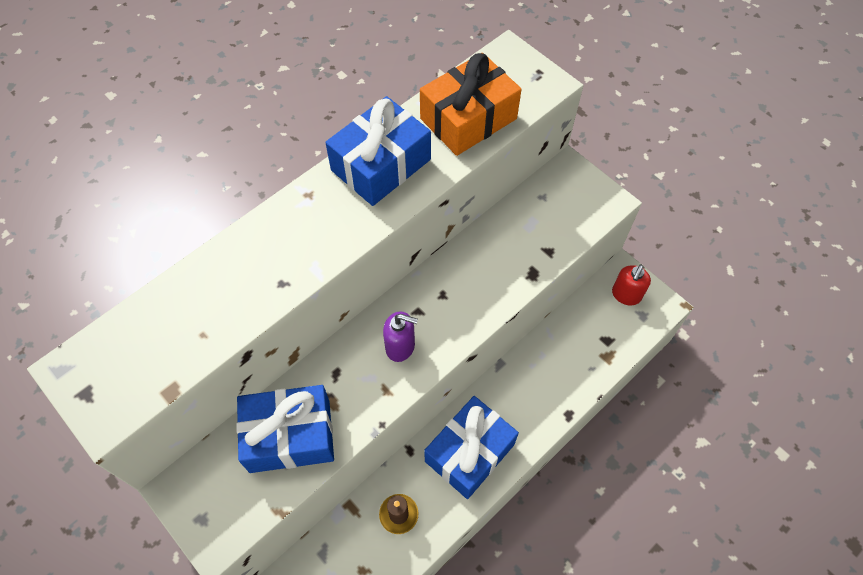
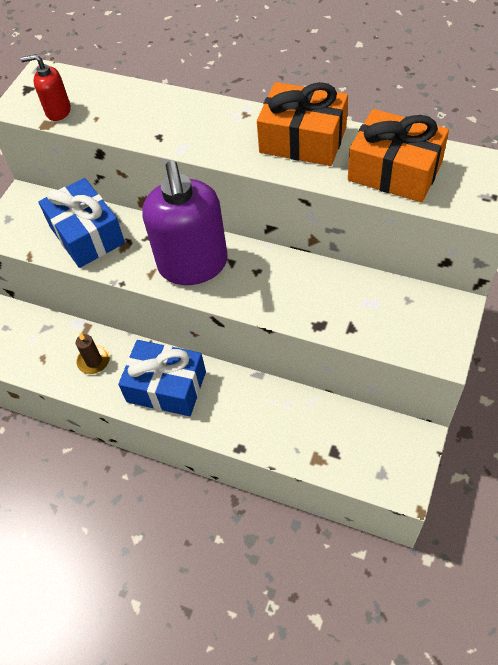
camera: 70 degrees right, 5 degrees down
(381, 165) = (303, 140): blue gift -> orange gift
(400, 346) = (193, 265): purple soap dispenser -> purple soap dispenser, size x2.19
(626, 295) = (395, 450): red soap dispenser -> red soap dispenser (58, 111)

